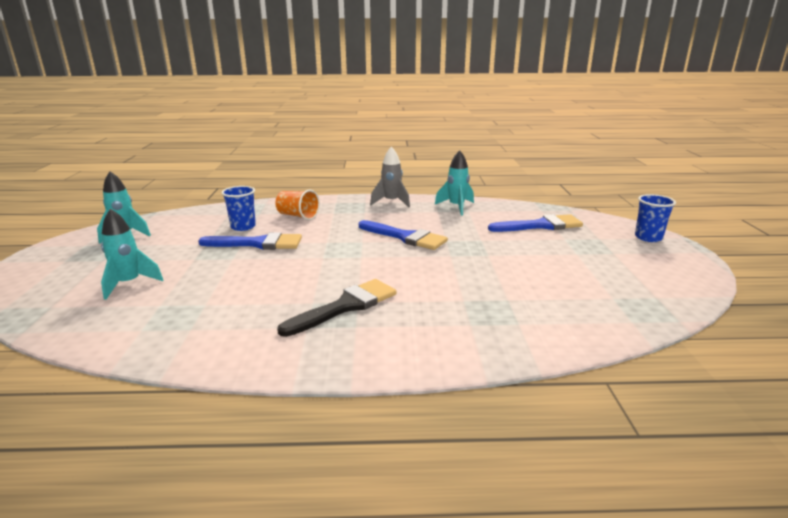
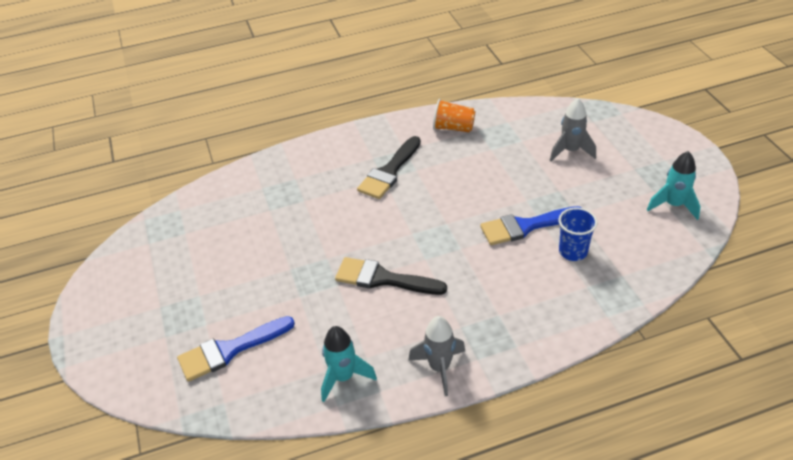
camera: 165 degrees right, 20 degrees up
(129, 284) = (570, 151): turquoise rocket -> grey rocket
(297, 216) = (534, 292): orange cup -> orange cup (453, 128)
(405, 237) = (383, 279): blue brush -> black brush
(648, 237) = (106, 353): blue cup -> none

